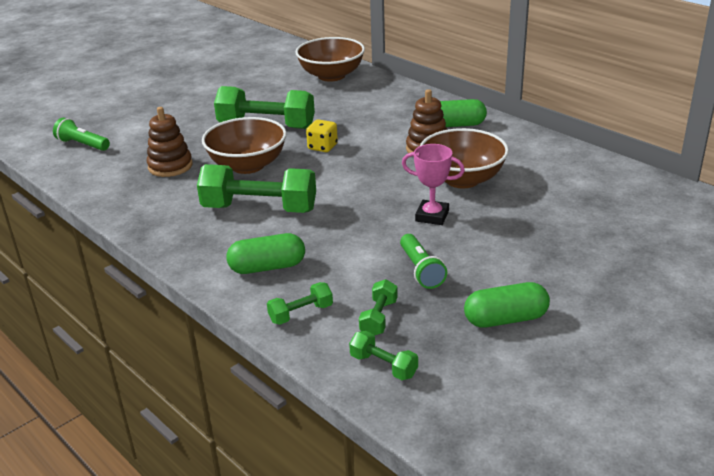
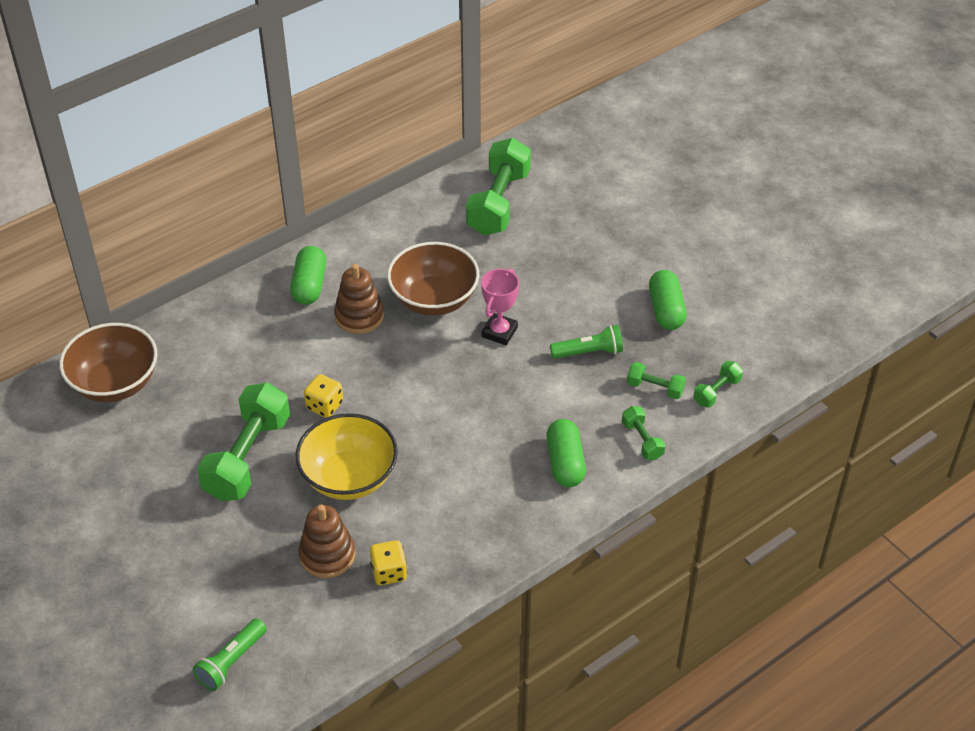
camera: 85 degrees left, 15 degrees up
(150, 192) = (389, 572): none -> yellow dice
(247, 165) = (349, 477): brown bowl -> yellow bowl
(259, 209) = (453, 467): green dumbbell -> green dumbbell (498, 203)

